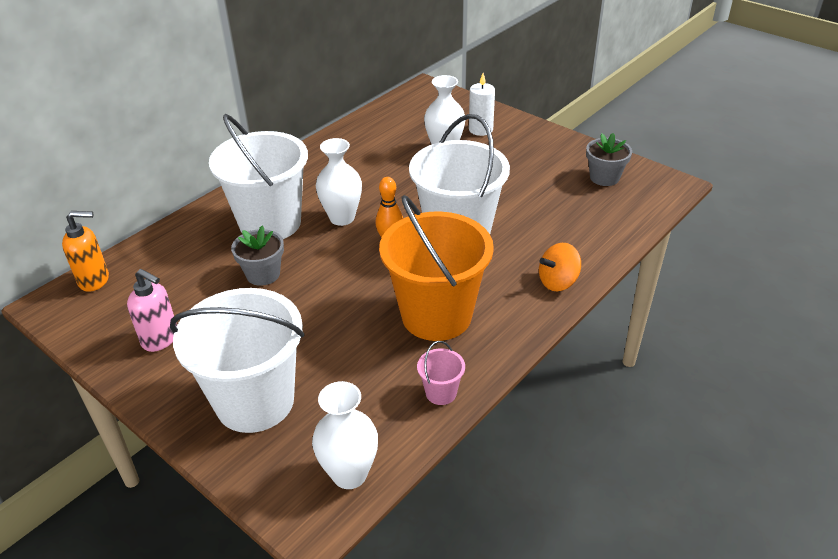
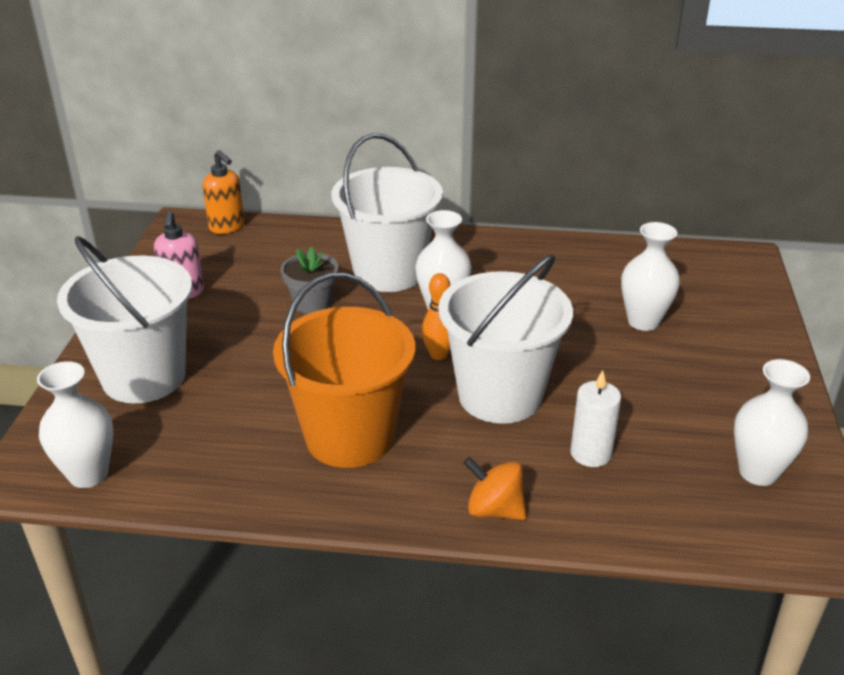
camera: 55 degrees right, 5 degrees down
(441, 393) = (235, 489): pink bucket -> none
(480, 129) = (720, 330): white candle -> white candle (591, 453)
(604, 177) = (758, 472): grey flower pot -> white vase

